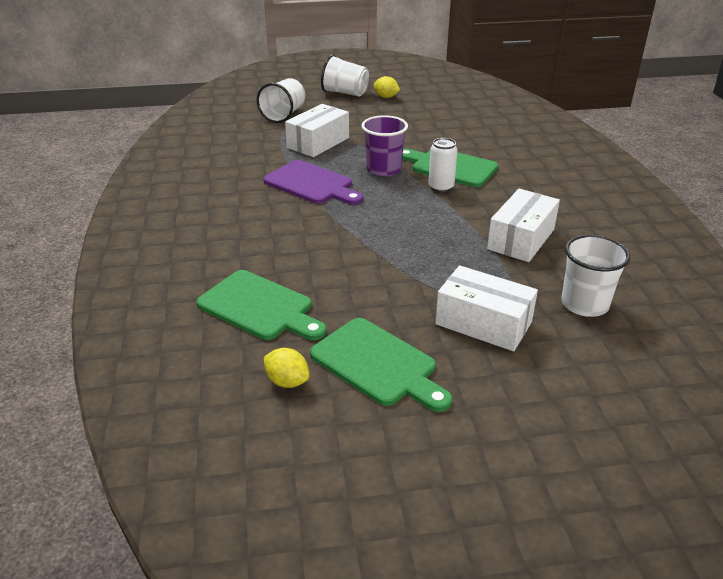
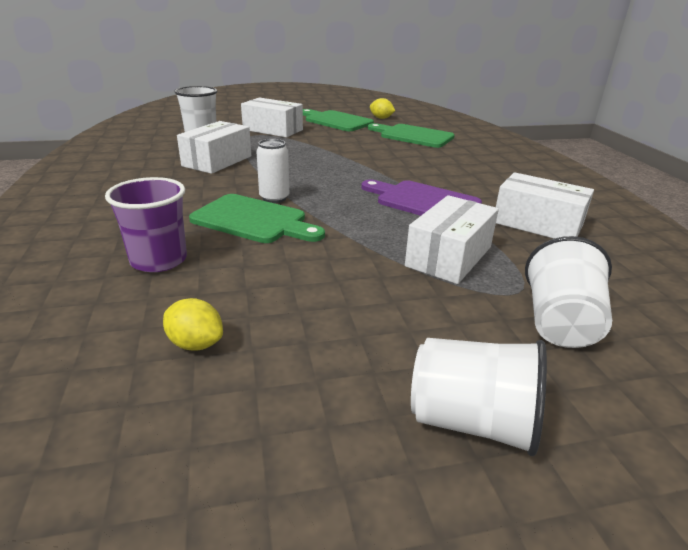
camera: 175 degrees right, 5 degrees down
(234, 164) = (537, 224): none -> white box
(383, 169) = (342, 217): purple cup -> purple cup (159, 260)
(386, 97) = (352, 402): yellow lemon -> yellow lemon (196, 344)

